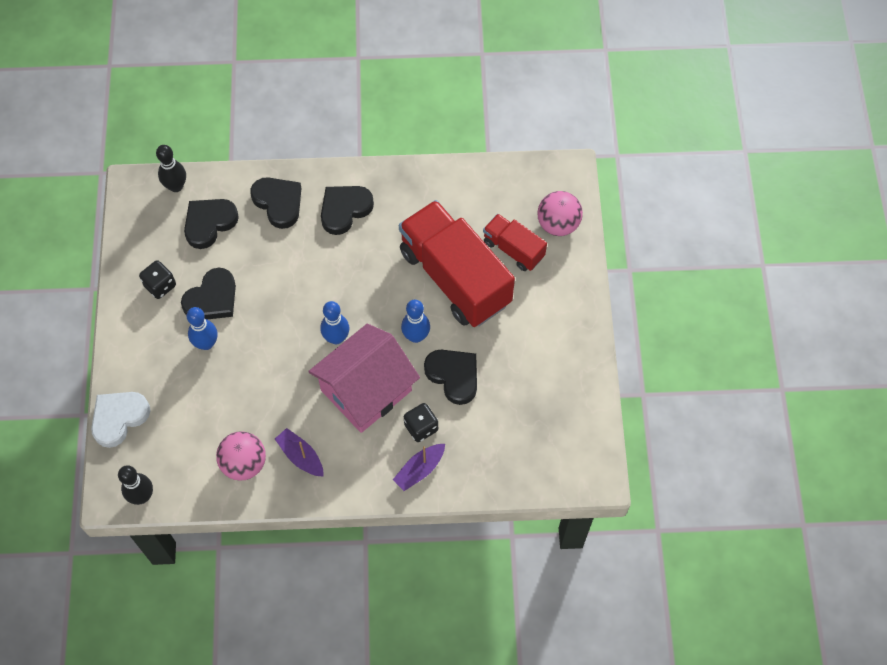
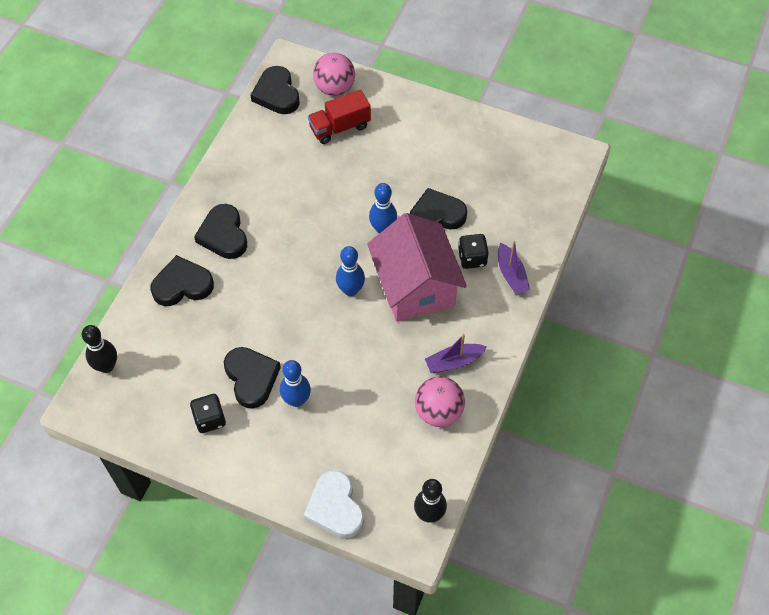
camera: 65 degrees left, 5 degrees down
(209, 223) = (167, 351): black heart -> black heart (277, 94)
(455, 277) = (342, 178): red truck -> none

